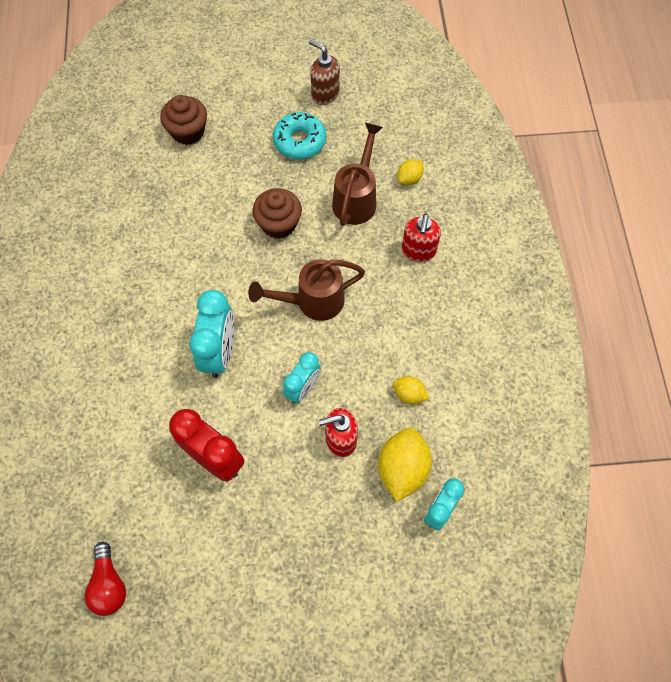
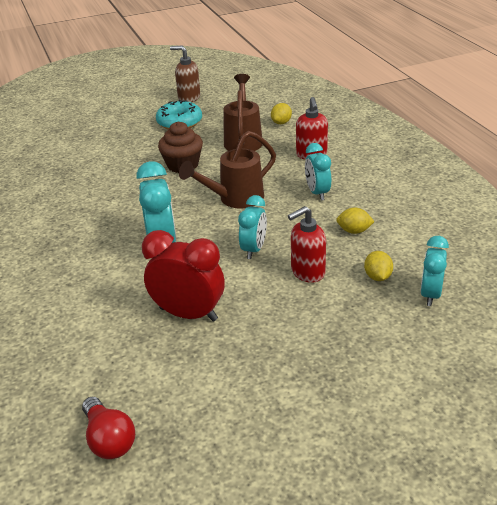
camera: 15 degrees left, 30 degrees down
(188, 132) = (80, 135): brown cupcake -> none
(398, 320) = (317, 193): none -> turquoise clock
(402, 469) = (377, 277): yellow lemon -> yellow lemon, size x0.54

